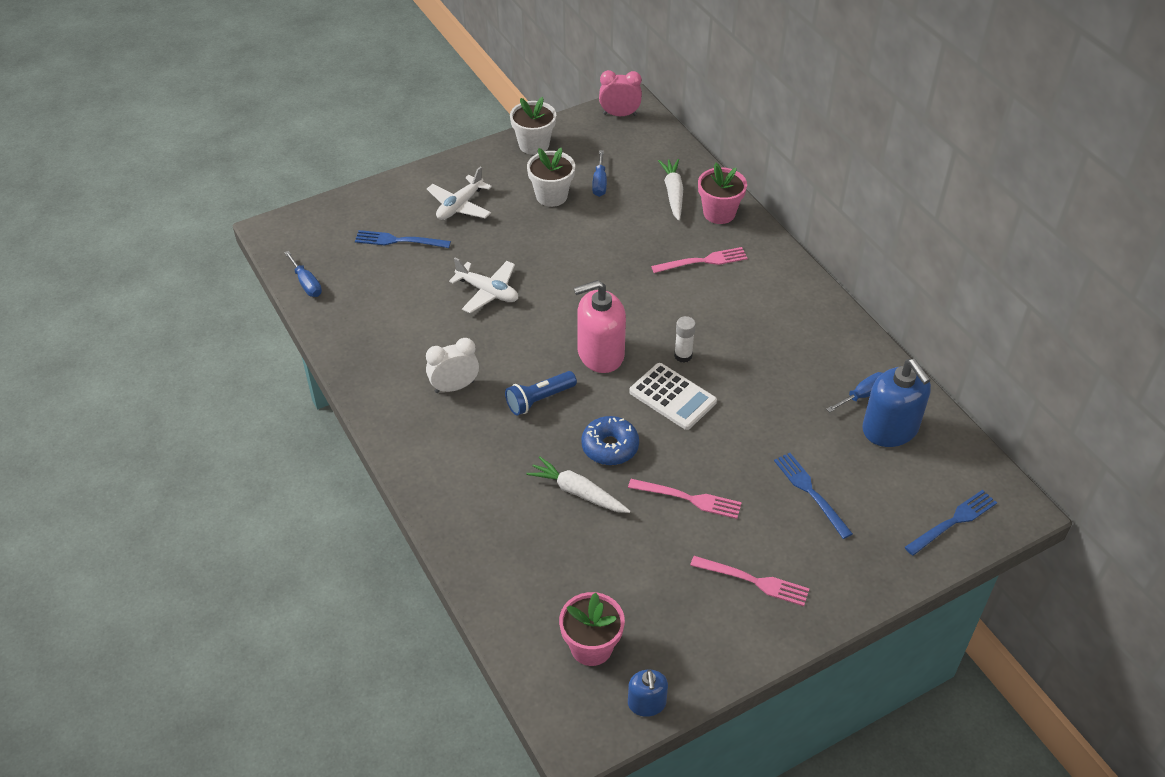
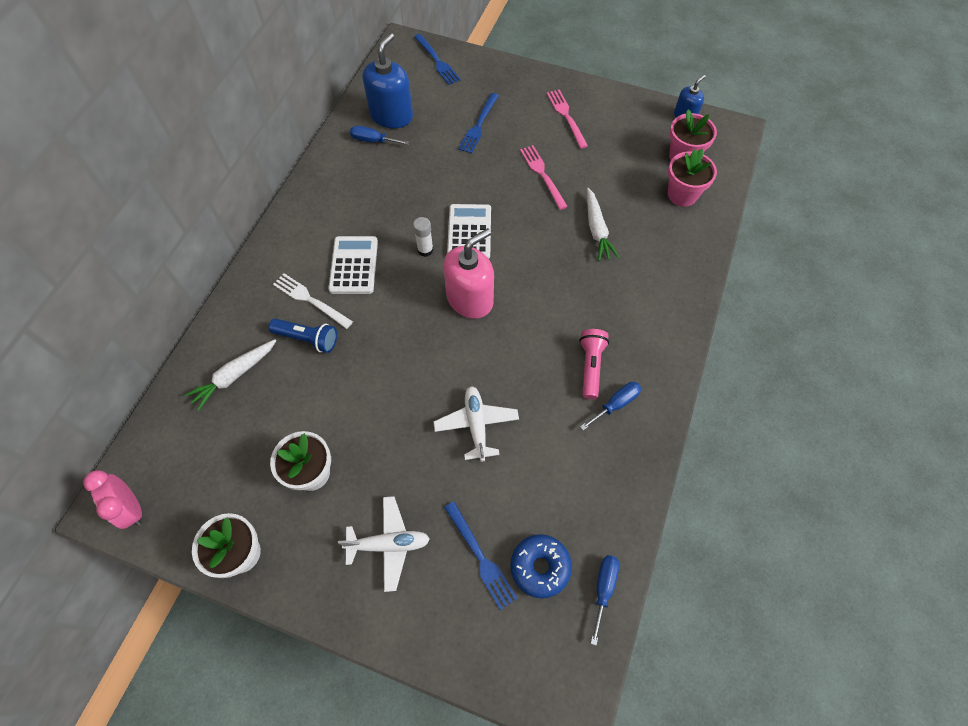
camera: 130 degrees left, 15 degrees up
(454, 387) = (590, 366): white clock -> pink flashlight
(539, 400) = (548, 304): blue flashlight -> blue flashlight (307, 339)
(599, 183) = (261, 445): blue screwdriver -> blue screwdriver (615, 404)
(600, 354) = (470, 299): pink soap dispenser -> pink soap dispenser turned 75 degrees counterclockwise
(610, 447) = (545, 237): blue donut -> blue donut (540, 567)
(703, 261) = (309, 299): pink fork -> white fork
(713, 303) = (354, 265): none -> white calculator
(719, 213) = (238, 326): pink flower pot -> pink flower pot (682, 194)
(953, 521) = (437, 61): blue fork -> blue fork turned 135 degrees counterclockwise

